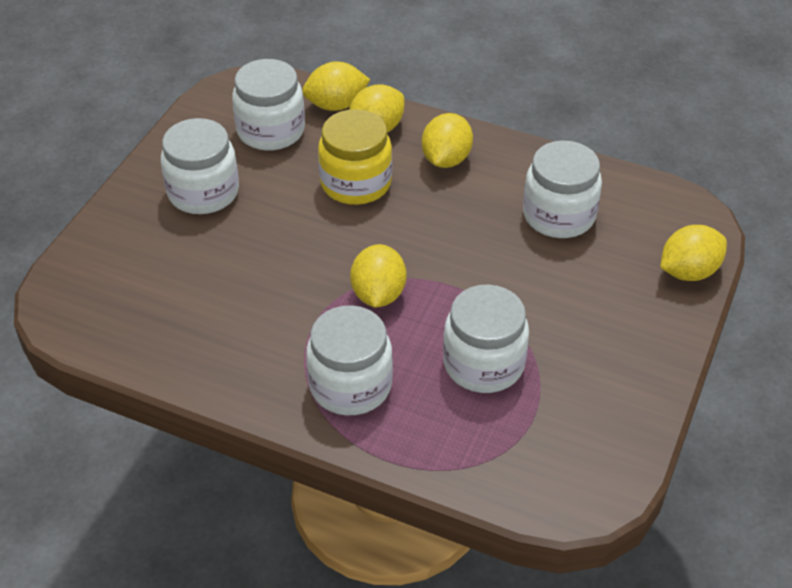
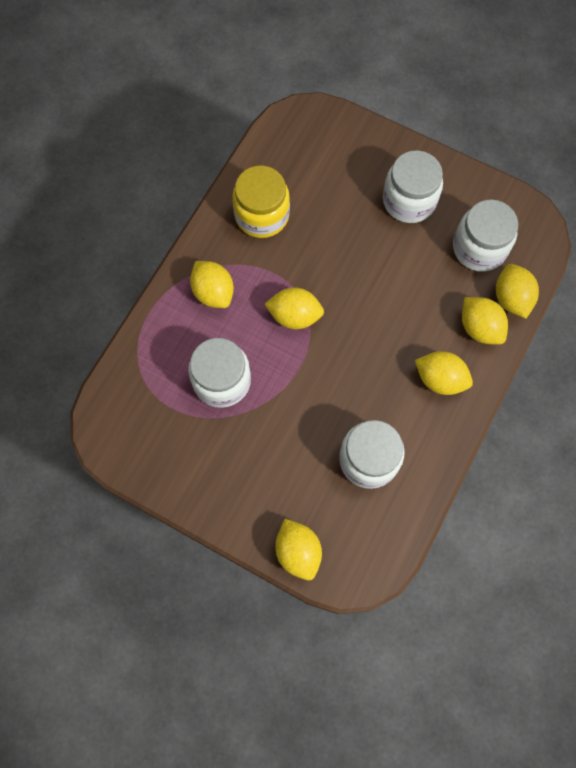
camera: 95 degrees right, 25 degrees up
(350, 385) = (213, 292): white jar -> yellow lemon
(356, 183) = (414, 308): yellow jar -> yellow jar (262, 215)

